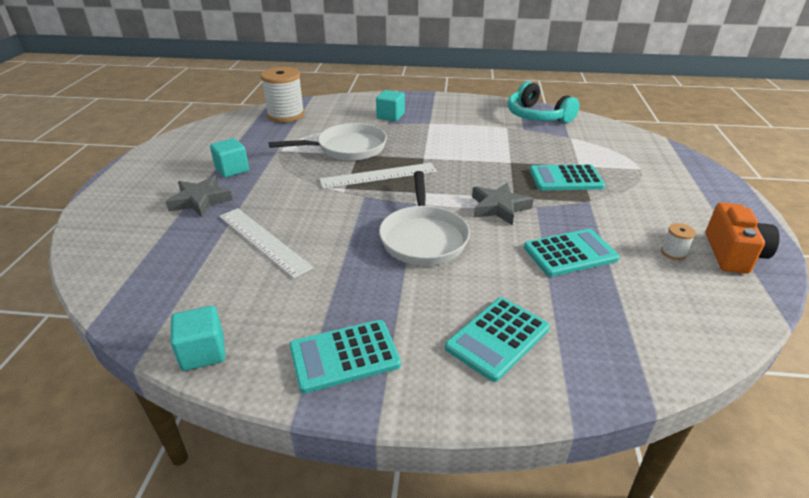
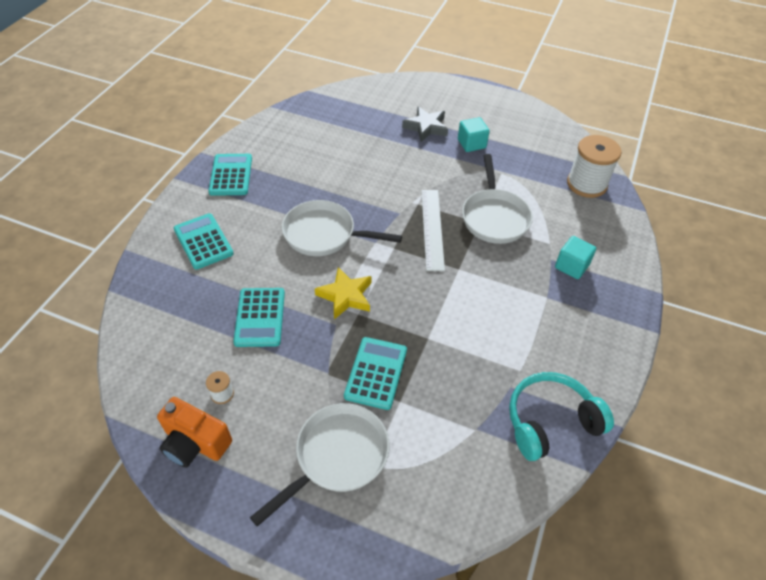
camera: 105 degrees right, 15 degrees up
(203, 352) = (265, 127): turquoise cube -> none
(263, 241) = (359, 153): white ruler -> none
(499, 207) = (345, 296): grey star -> yellow star
(653, 182) = (337, 456): none -> white pan

